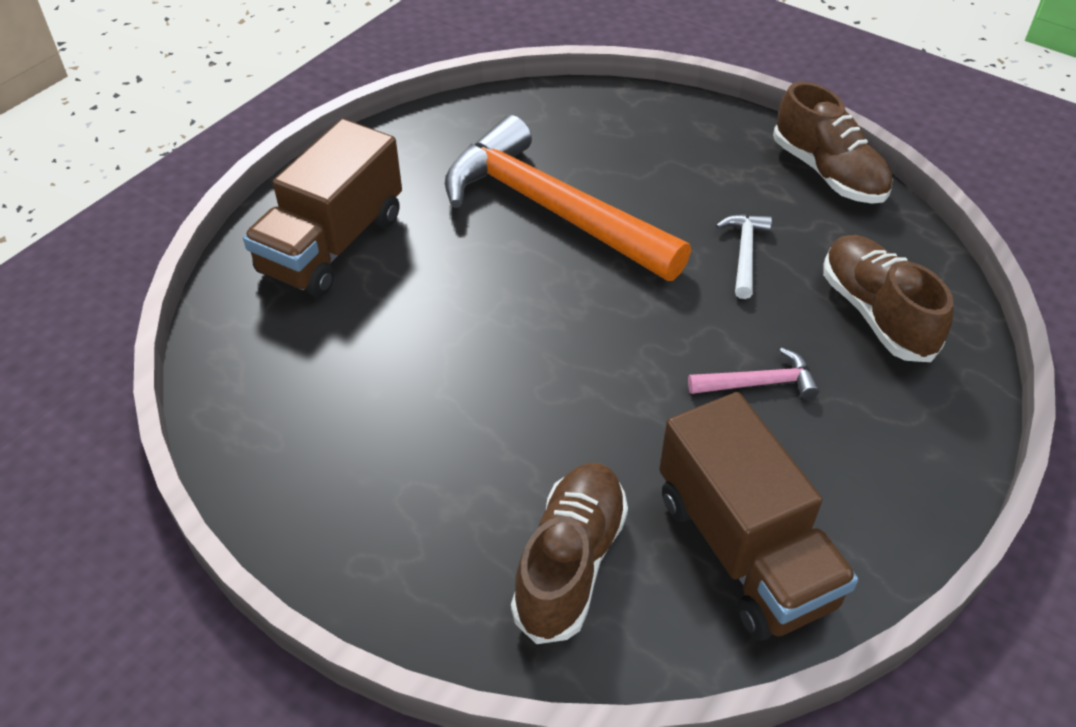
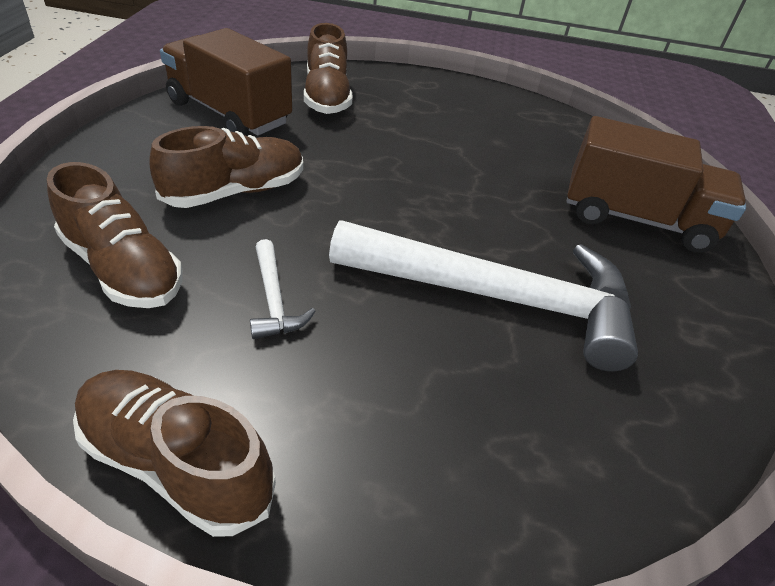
camera: 150 degrees right, 5 degrees down
(332, 244) = (636, 219): brown truck -> brown truck turned 105 degrees clockwise
(552, 209) = (497, 297): orange hammer -> white hammer
(758, 383) = (235, 192): pink hammer -> brown shoe

